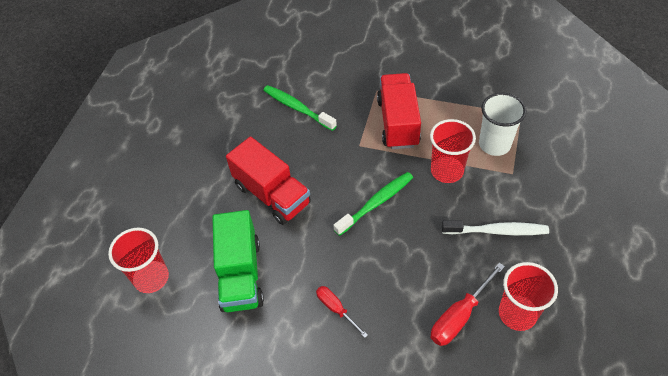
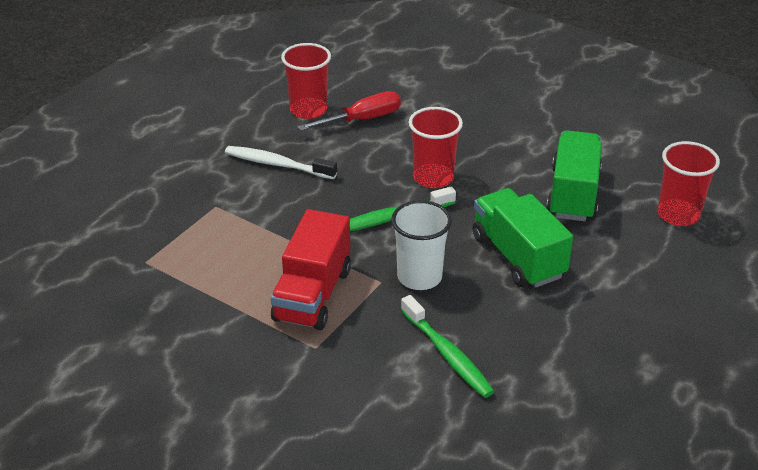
camera: 165 degrees left, 15 degrees down
(272, 194) = (518, 256): red truck -> green truck
(336, 309) = (479, 148): red screwdriver -> none
(447, 171) = (289, 227): red cup -> red cup (433, 178)
(494, 144) = (209, 238): white cup -> white cup (419, 277)

